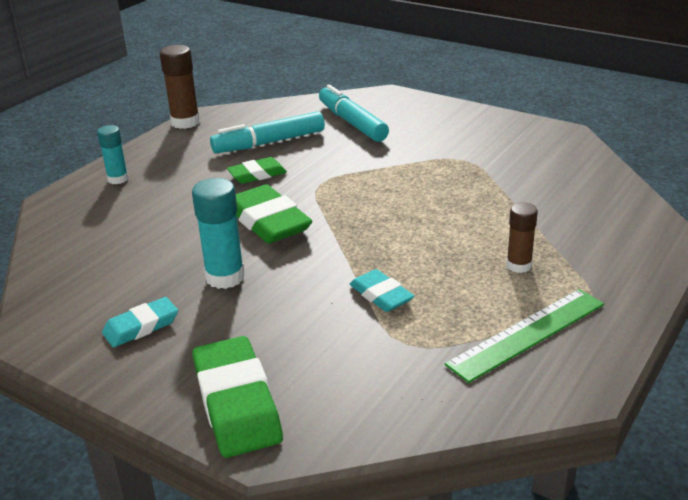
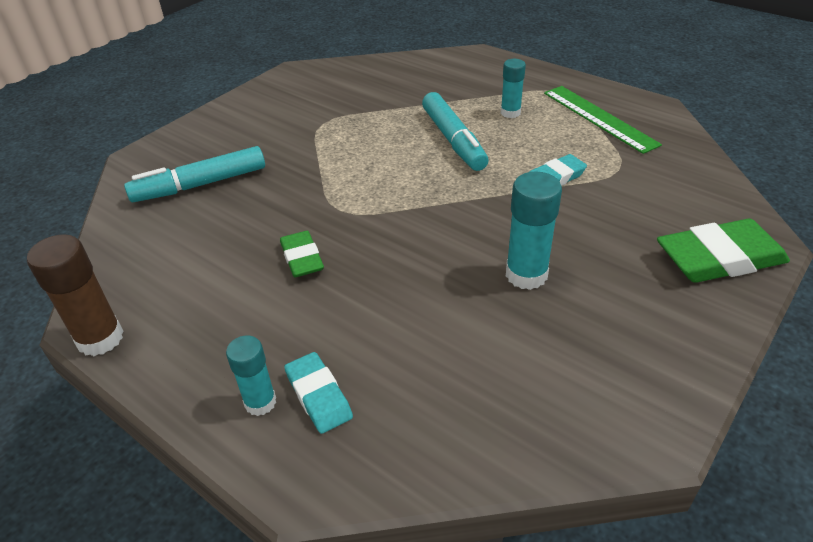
camera: 85 degrees left, 10 degrees up
(141, 326) = (621, 334): turquoise eraser -> turquoise eraser (318, 396)
(268, 221) = (416, 246): green eraser -> none
(269, 142) = (218, 249): turquoise marker -> turquoise marker (453, 140)
(519, 265) = (510, 113): brown glue stick -> turquoise glue stick

